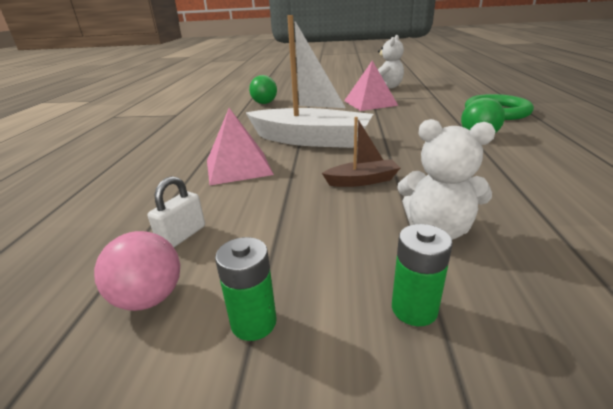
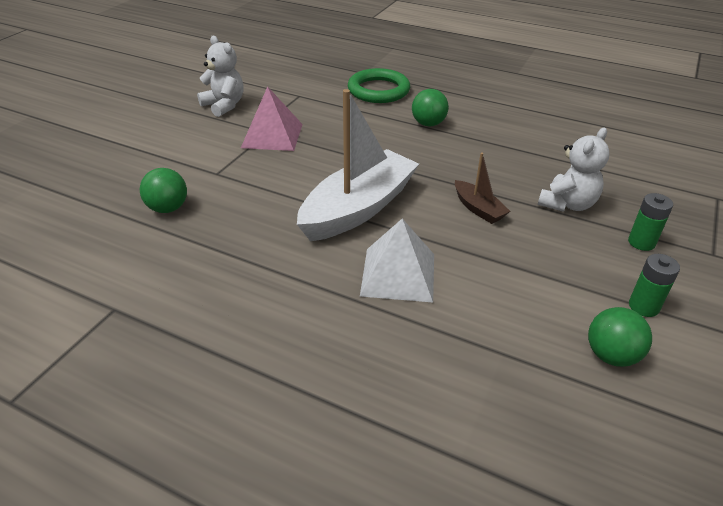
camera: 70 degrees left, 10 degrees up
(149, 298) = (611, 355): pink ball -> green ball
(182, 236) = (529, 331): white padlock -> none
(238, 167) = (398, 274): pink pyramid -> white pyramid
(362, 181) = (478, 209): brown boat -> brown boat turned 135 degrees clockwise

